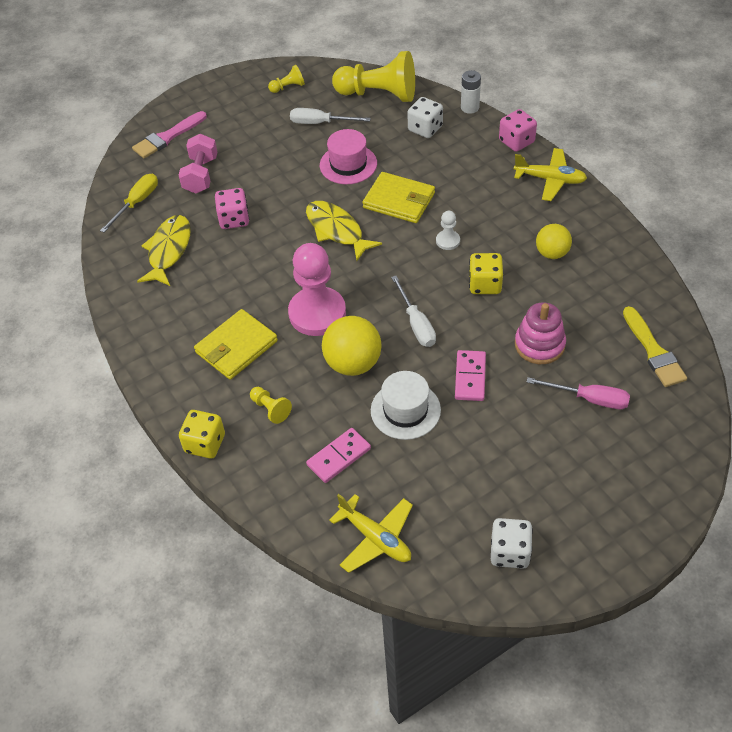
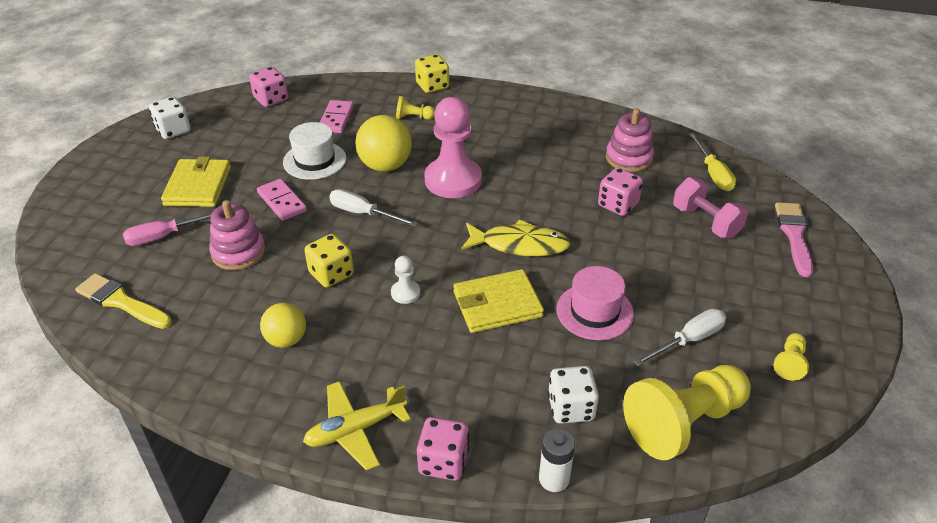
camera: 135 degrees right, 10 degrees down
(168, 250) = (629, 158): yellow fish -> pink stacking toy
(236, 347) = (484, 134): yellow wallet -> yellow wallet (198, 186)
(375, 538) = (271, 99): yellow plane -> pink dice

